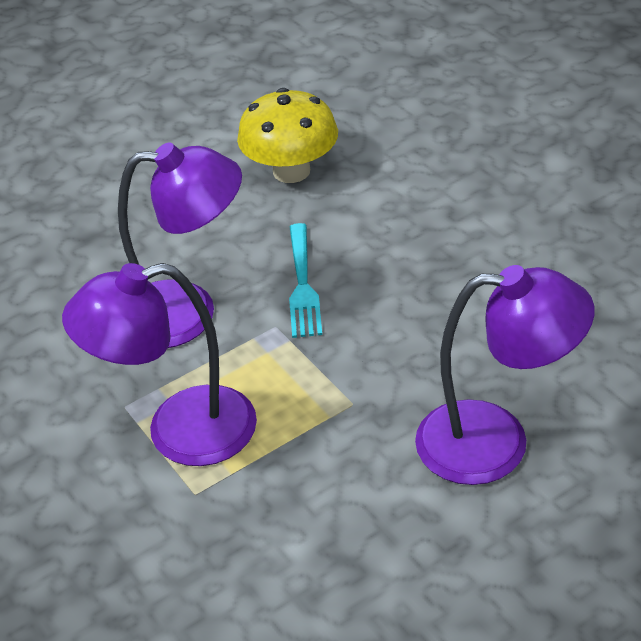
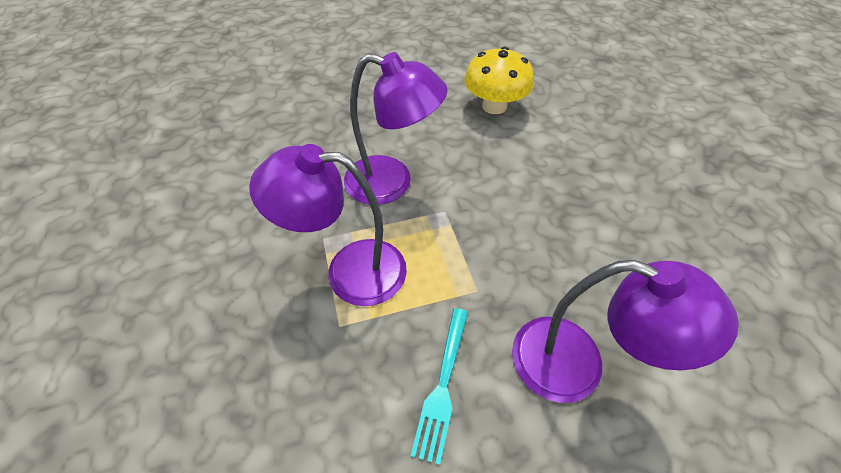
camera: 15 degrees right, 10 degrees up
(303, 285) = (474, 186): turquoise fork -> turquoise fork (442, 385)

